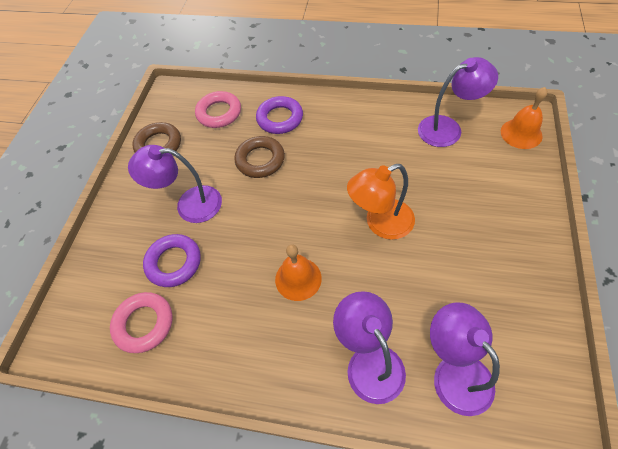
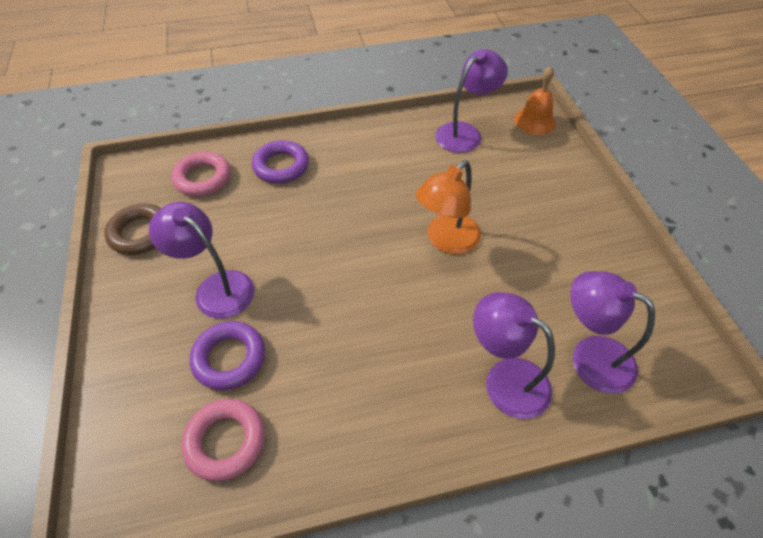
camera: 30 degrees left, 5 degrees down
(189, 204) = (216, 287): purple lamp -> purple lamp turned 60 degrees clockwise
(260, 160) = (280, 215): brown ring -> none
(298, 278) = (388, 324): orange bell -> none

